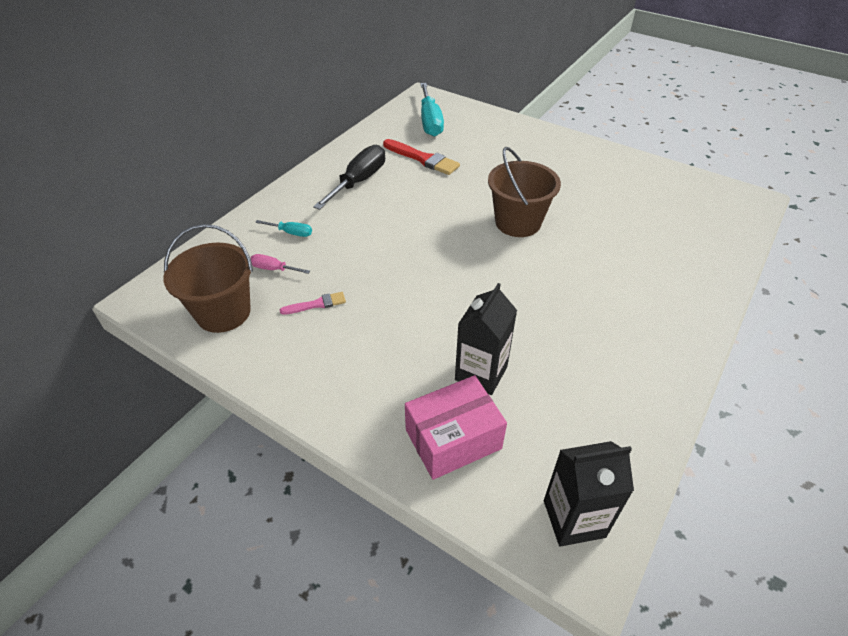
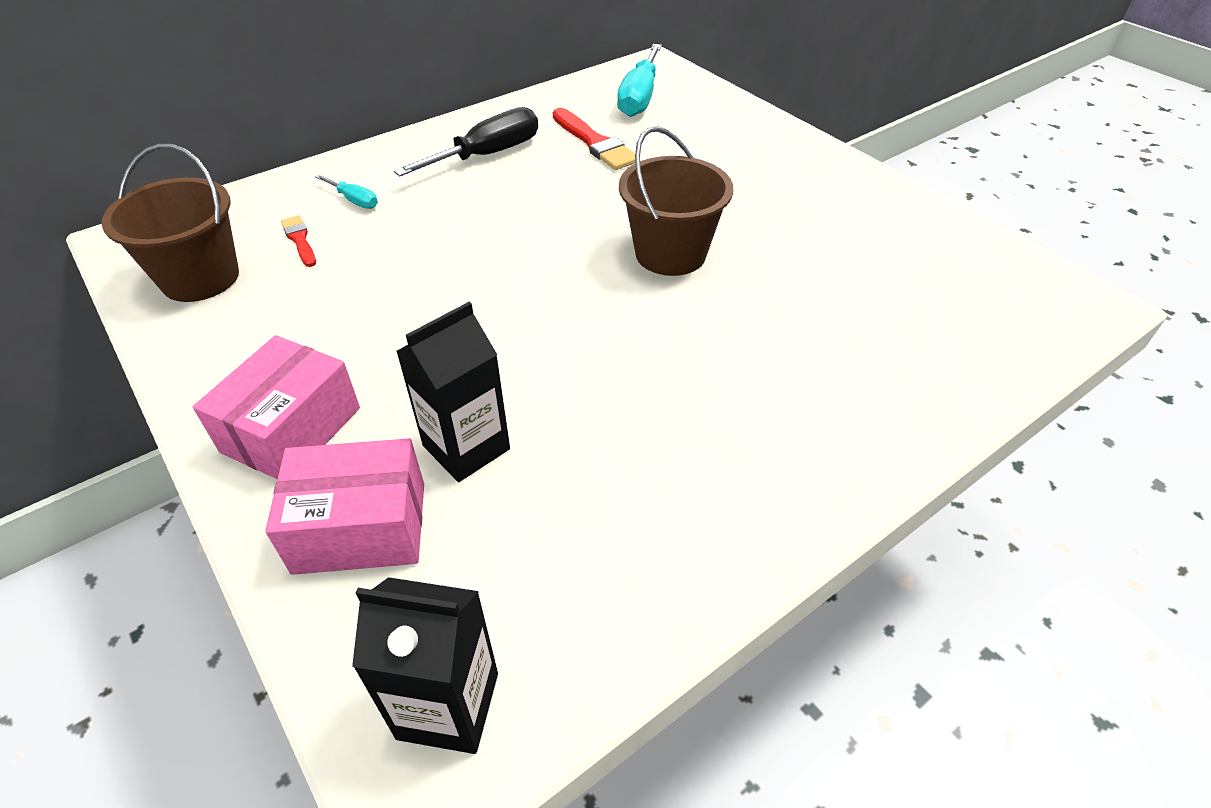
camera: 20 degrees right, 0 degrees up
(274, 269) = (299, 240): pink screwdriver -> red brush
(316, 304) = (318, 296): pink brush -> none
(365, 394) = (291, 430): none -> pink box

